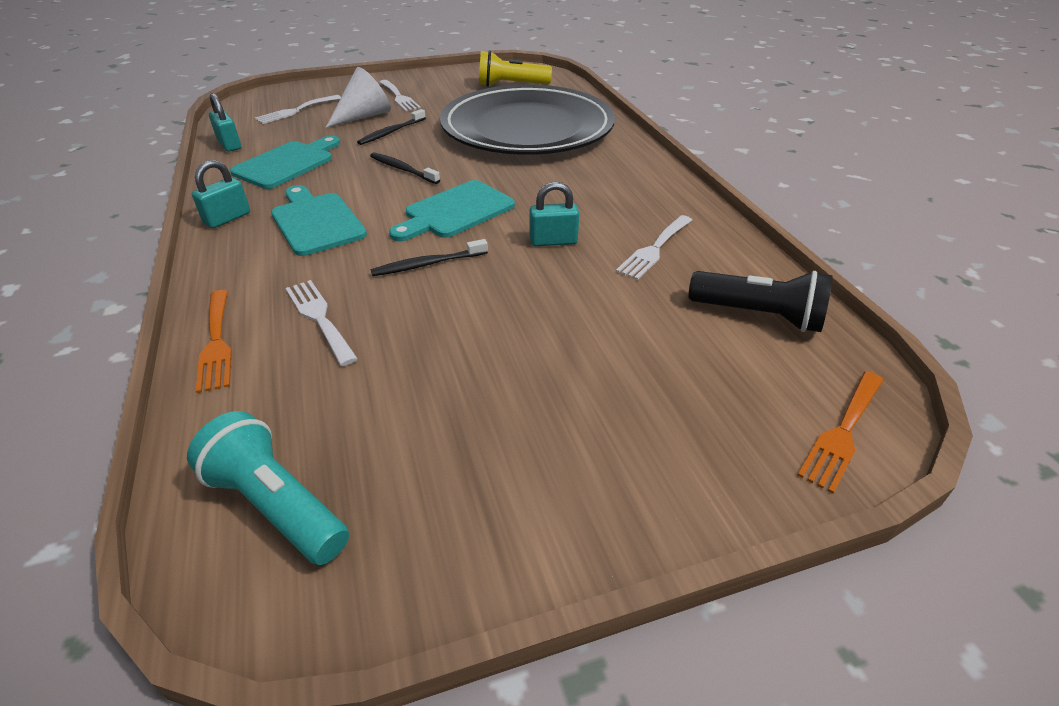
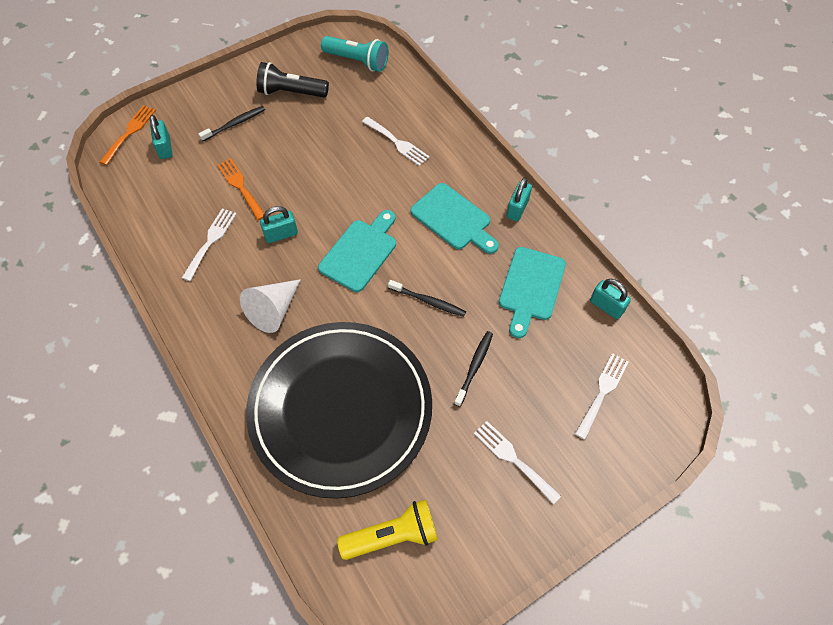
camera: 165 degrees right, 20 degrees up
(216, 343) = (438, 118): orange fork -> orange fork (240, 186)
(364, 116) = (522, 397): white cone -> white cone (274, 310)
(427, 264) = (357, 195): black toothbrush -> black toothbrush (235, 124)
(753, 386) = (165, 148): none -> turquoise padlock
(759, 315) = (152, 195): black flashlight -> black flashlight (291, 92)

